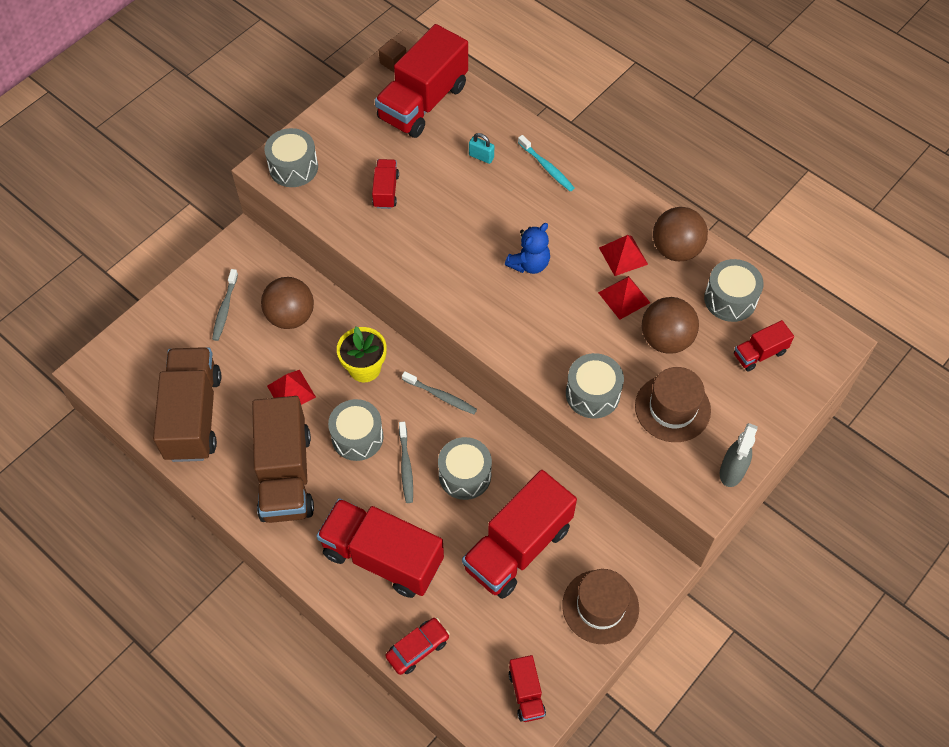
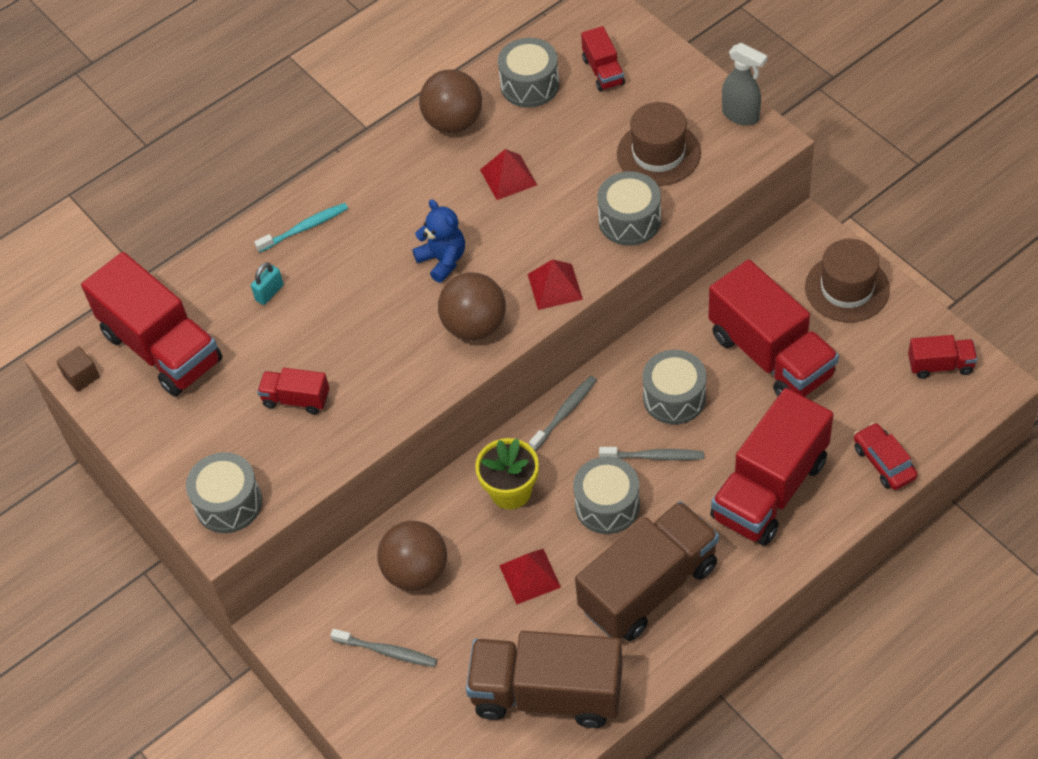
camera: 75 degrees left, 5 degrees down
(285, 475) = (648, 587): brown truck -> brown truck turned 45 degrees counterclockwise
(623, 256) = (451, 170): red pyramid -> red pyramid (555, 286)
(666, 339) = (571, 147): brown ball -> brown ball (474, 326)

